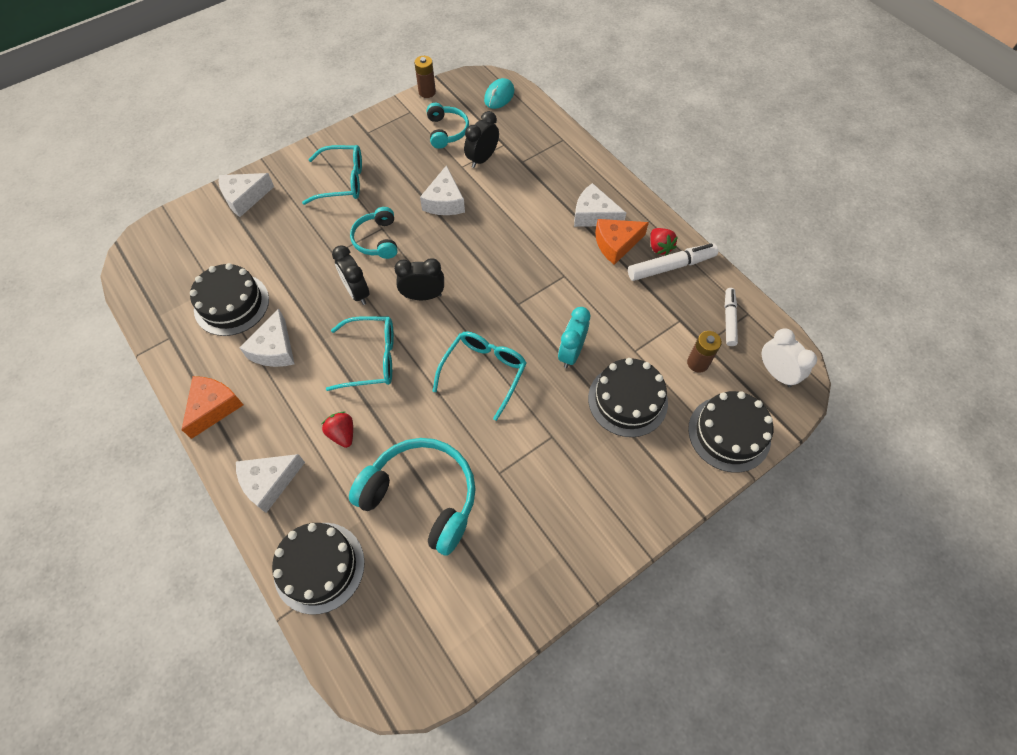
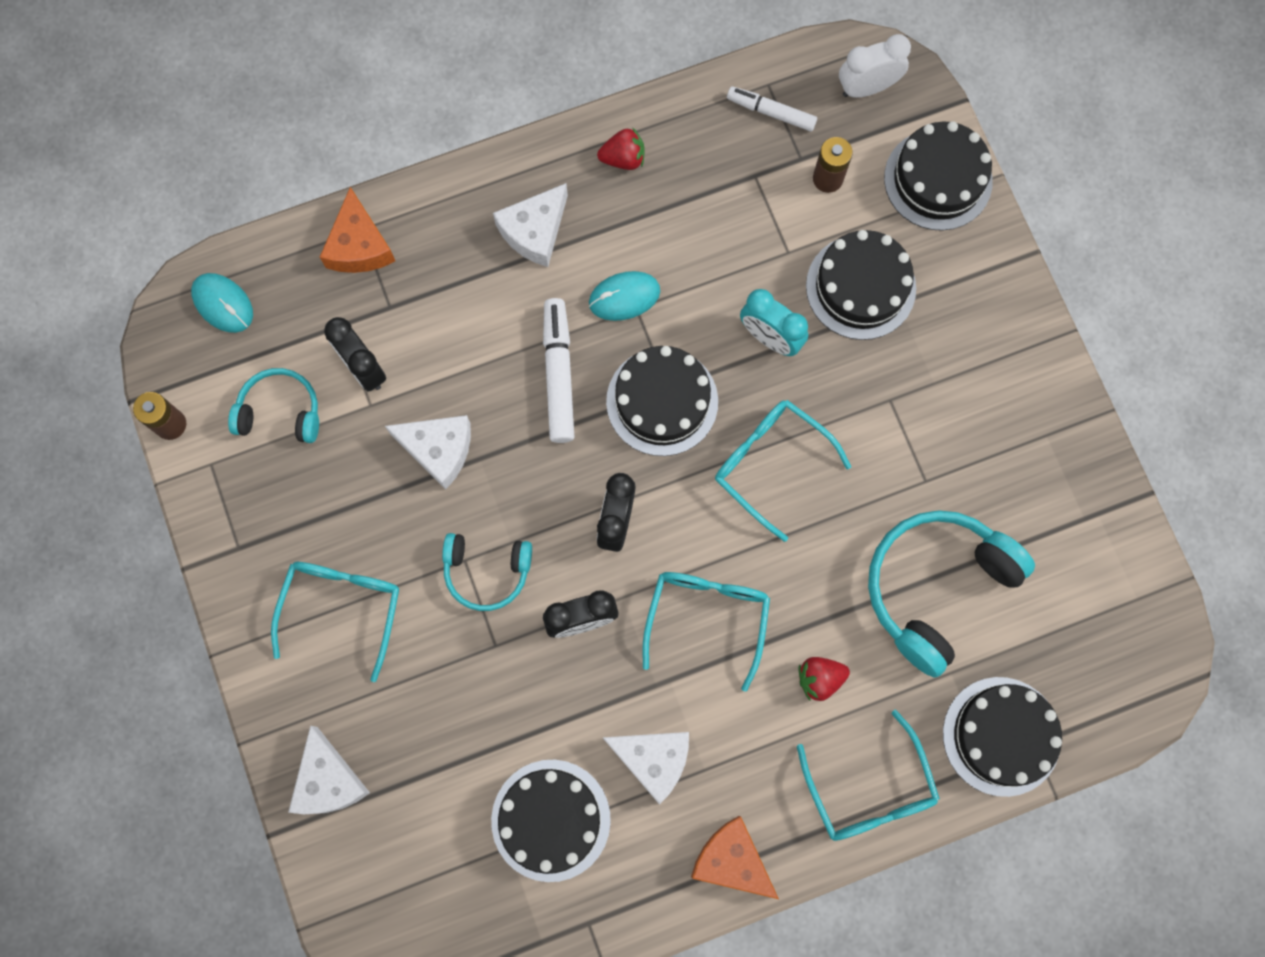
camera: 75 degrees left, 15 degrees up
(269, 482) = (869, 790): white cheese -> turquoise glasses
(508, 302) = (662, 401): none -> black cake
(569, 268) = (624, 297): none -> turquoise mouse
(616, 244) = (599, 217): orange cheese -> orange cheese (359, 246)
(671, 266) = (661, 155): white marker -> white marker (558, 374)

